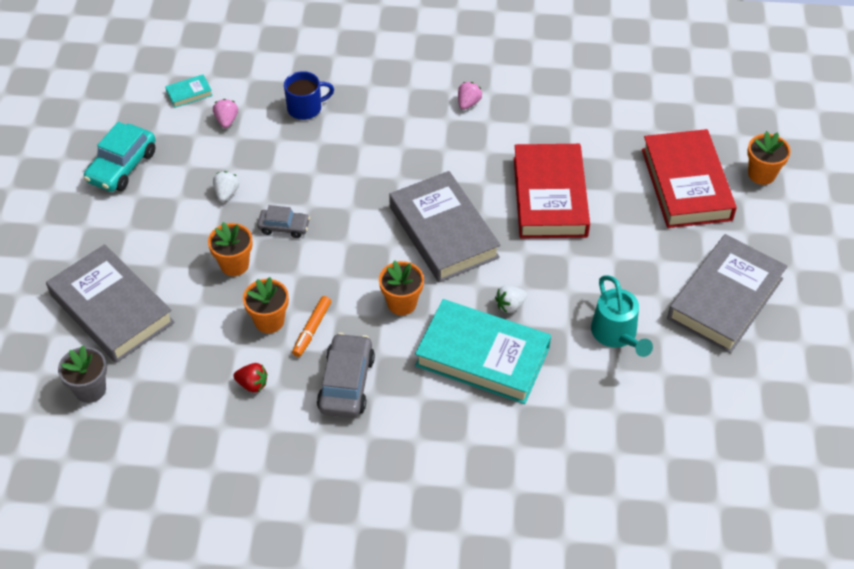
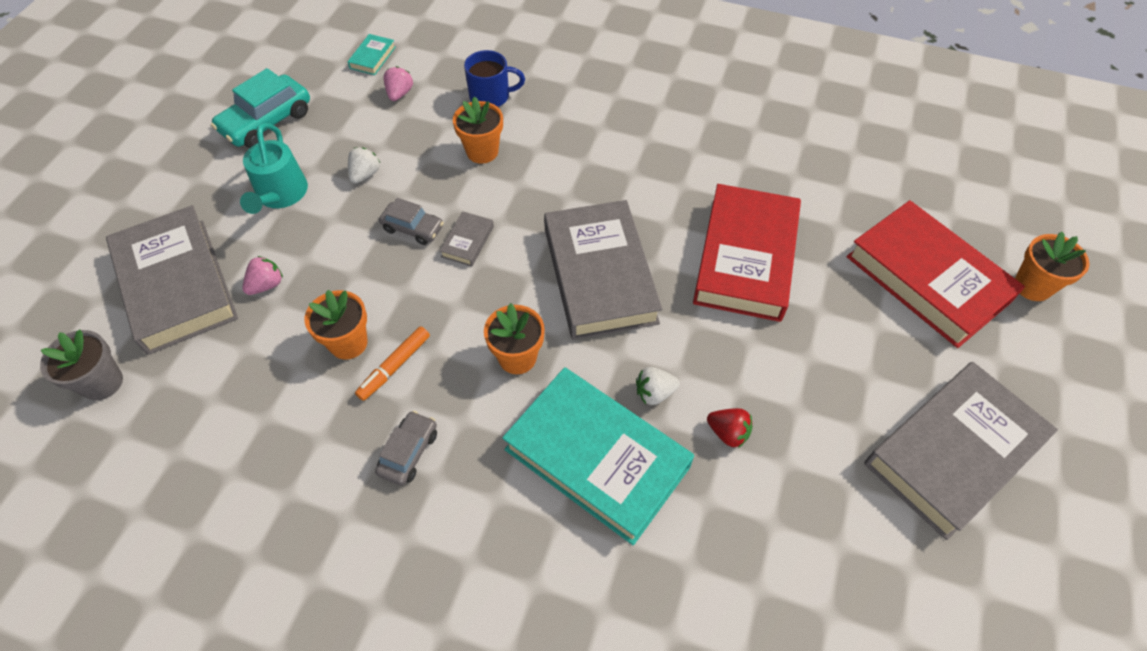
camera: 15 degrees right, 5 degrees up
(189, 93) = (372, 57): turquoise book -> turquoise book turned 60 degrees counterclockwise
(234, 264) = (338, 261): orange flower pot -> orange flower pot (482, 151)
(252, 384) = (293, 424): red strawberry -> red strawberry (728, 433)
(332, 228) = (467, 241): none -> grey book
(346, 383) = (409, 452): grey car -> grey car, size x0.60
(468, 103) = (678, 125): pink strawberry -> pink strawberry (266, 285)
(617, 335) = (788, 470): turquoise watering can -> turquoise watering can (280, 195)
(686, 184) = (927, 279): red book -> red book turned 45 degrees counterclockwise

